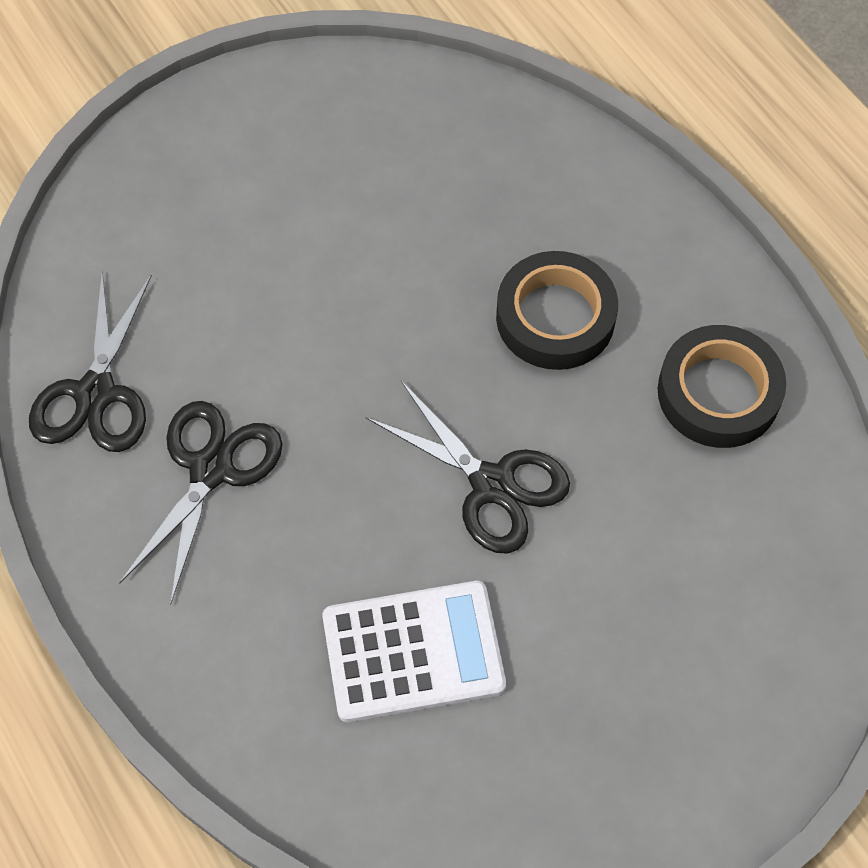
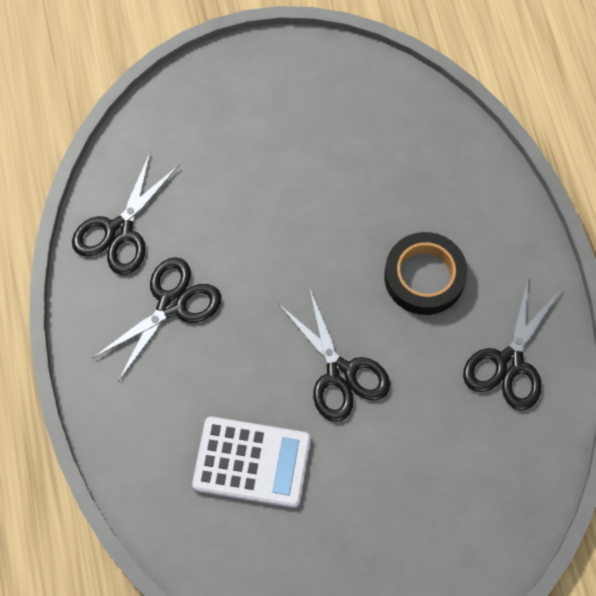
camera: 20 degrees right, 5 degrees up
(718, 393) = (509, 363): black tape -> black scissors

